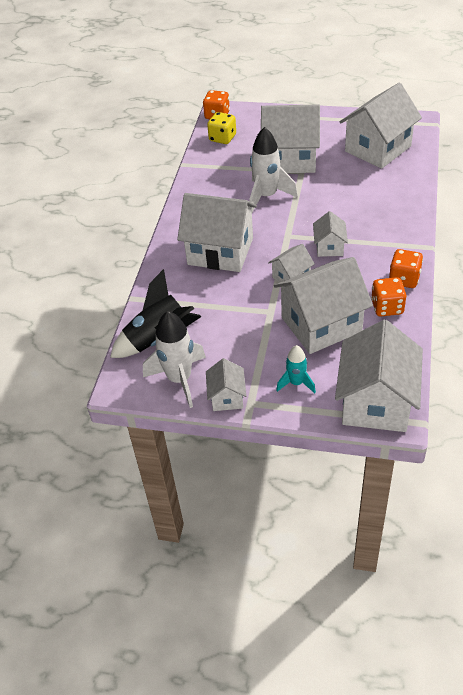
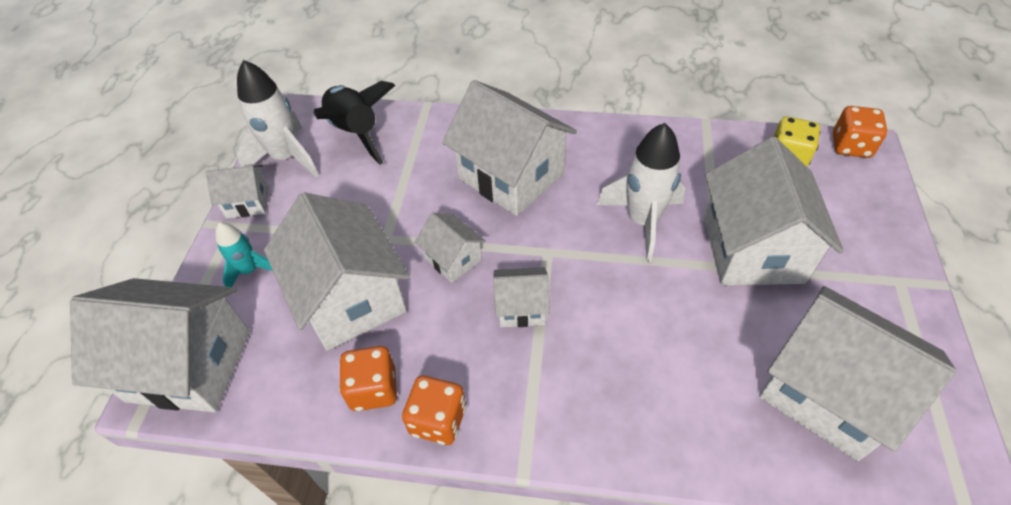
camera: 85 degrees right, 5 degrees up
(220, 251) = (511, 176): white house -> white house turned 60 degrees counterclockwise

